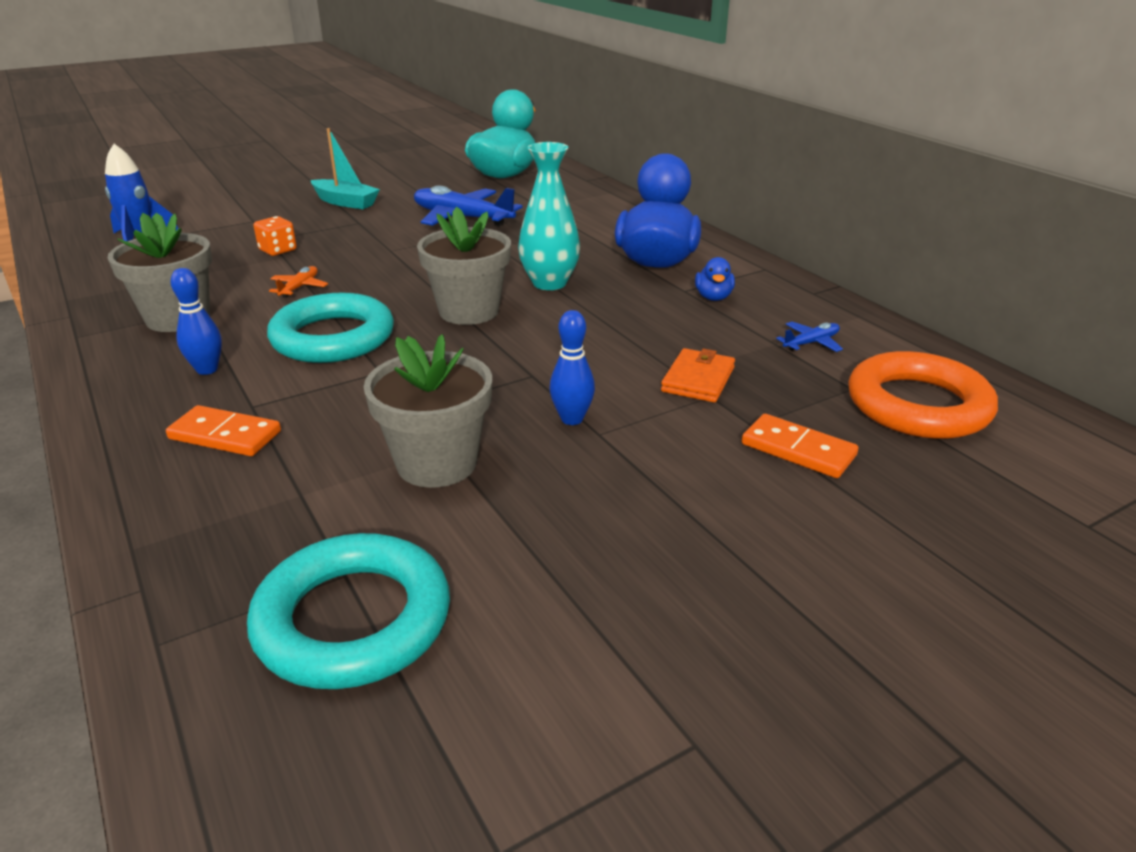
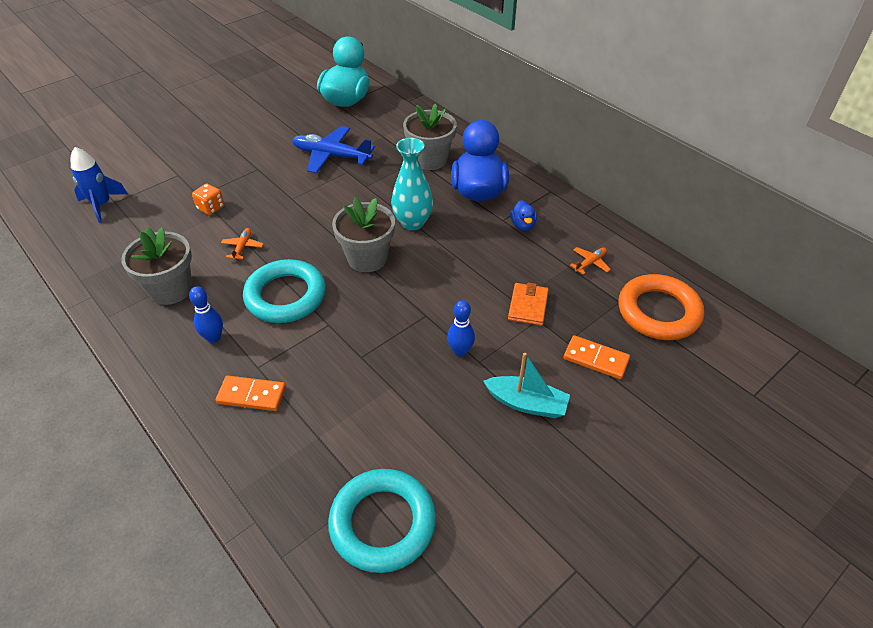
camera: 10 degrees left, 15 degrees up
(345, 202) = (239, 146): turquoise boat -> turquoise boat (526, 403)
(437, 463) = (390, 400): grey flower pot -> grey flower pot (430, 159)
(811, 343) = (590, 263): blue plane -> orange plane

